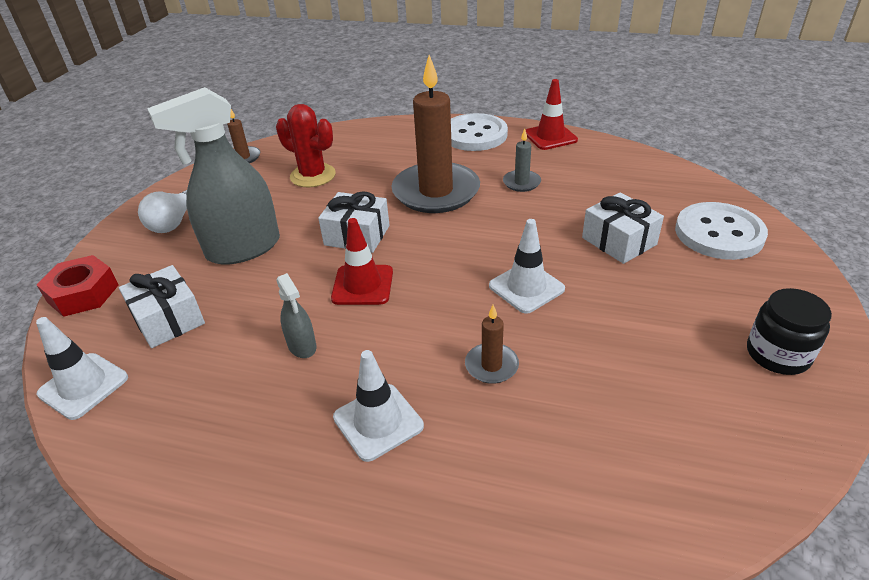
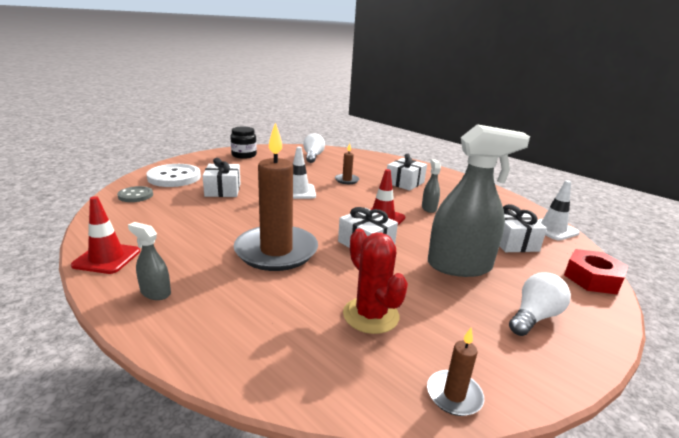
camera: 155 degrees left, 15 degrees down
(378, 422) = (405, 183): white traffic cone -> white gift
(474, 135) = (155, 292): white button -> grey spray bottle
(521, 183) = (208, 233): grey candle -> none
(665, 441) = (313, 156): none -> white light bulb
(679, 188) = (135, 195): none -> grey button

